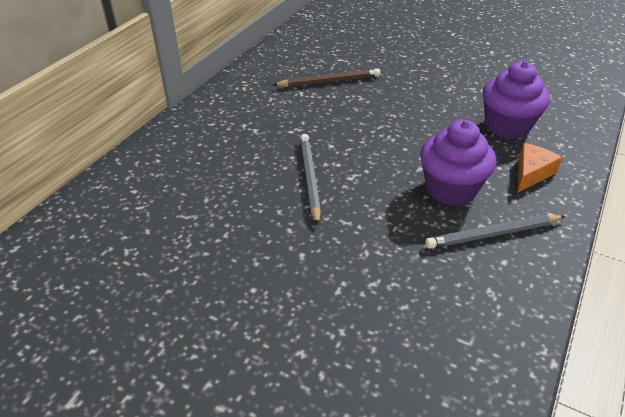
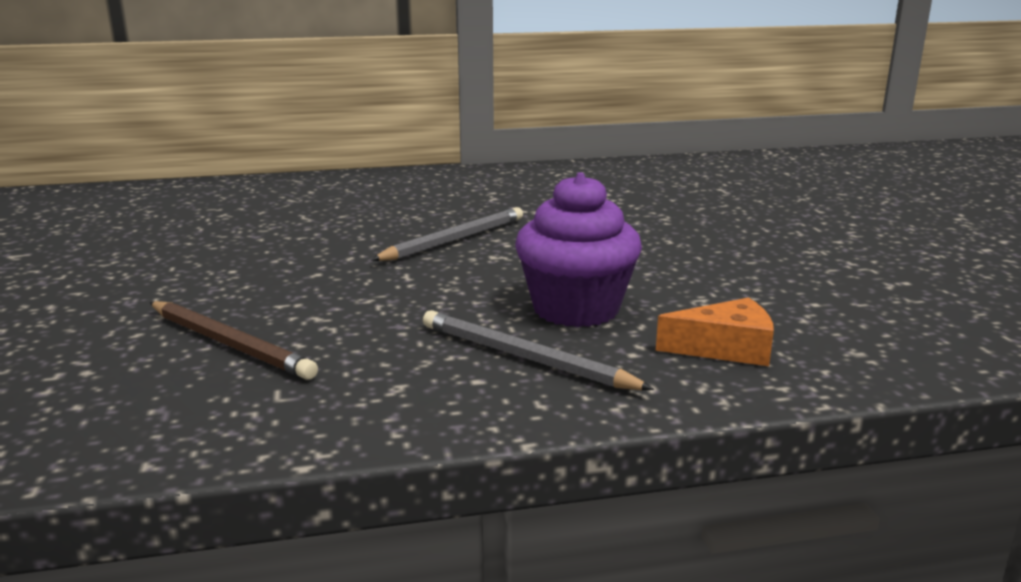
camera: 50 degrees right, 20 degrees down
(329, 81) = (660, 197): brown pencil -> brown pencil (229, 344)
(507, 126) = (809, 304): purple cupcake -> none

